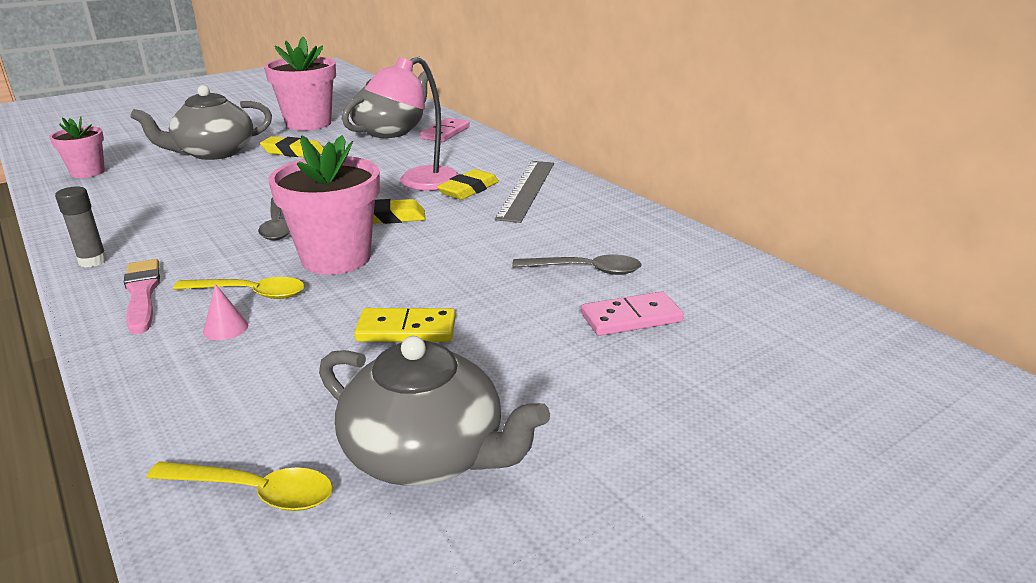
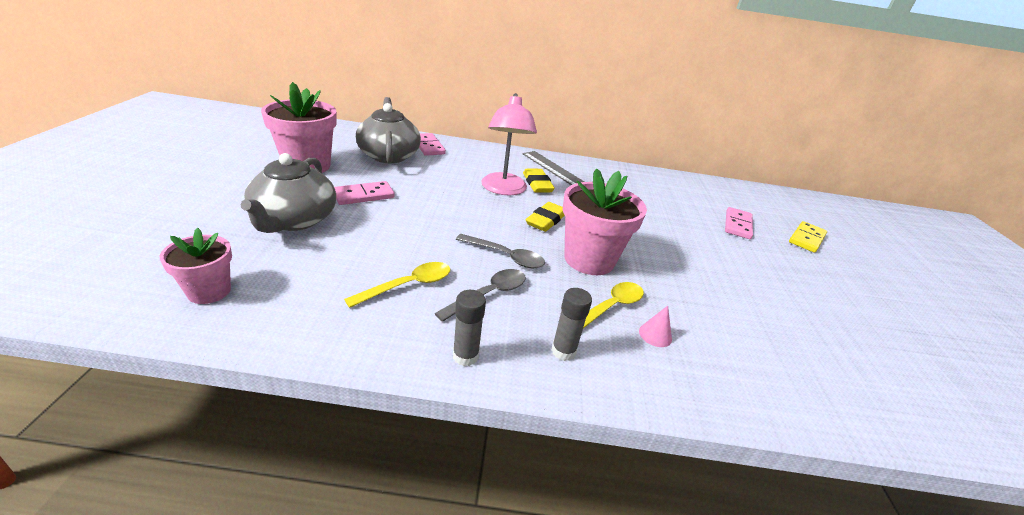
camera: 55 degrees left, 5 degrees up
(142, 294) = (563, 351): pink brush -> grey glue stick
(255, 491) = (855, 391): yellow spoon -> yellow spoon (408, 285)
(293, 152) = (364, 195): yellow eraser -> pink domino
(406, 329) = (706, 279): yellow domino -> yellow domino (806, 239)
(426, 453) = (835, 326): grey teapot -> none
(585, 270) = (679, 210): grey spoon -> grey spoon (488, 294)

